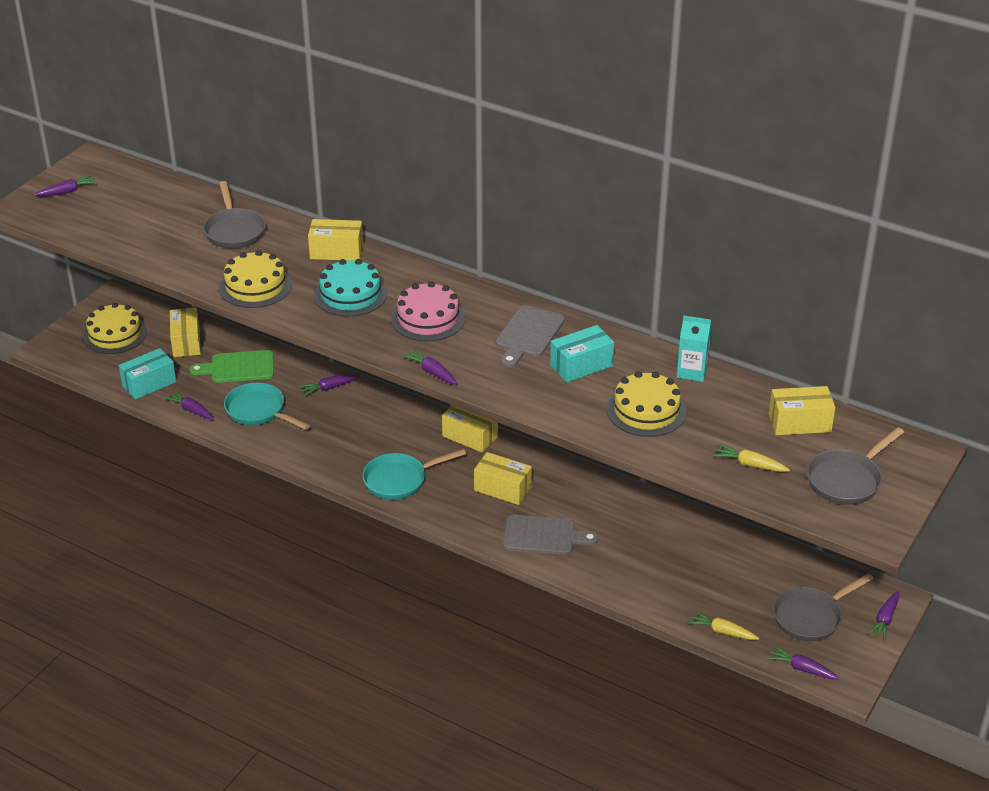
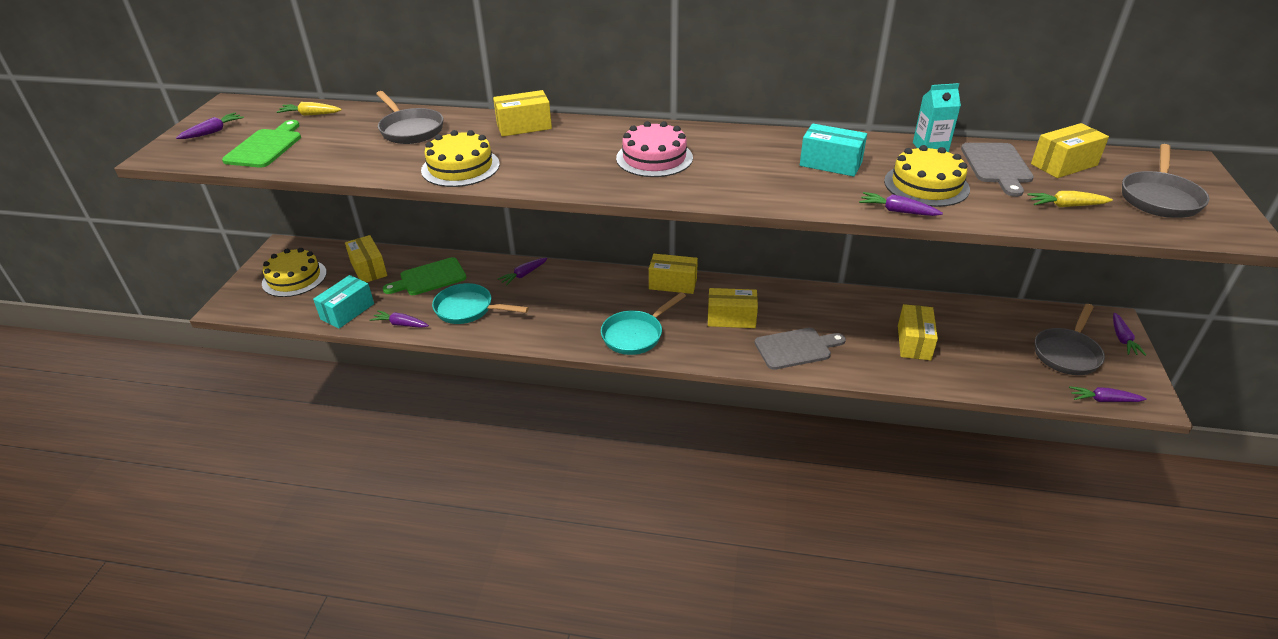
camera: 20 degrees left, 0 degrees up
(105, 221) = (266, 147): none -> green cutting board
(350, 294) = (563, 155): turquoise cake -> none
(431, 372) = (696, 199): purple carrot -> purple carrot (897, 211)
(528, 334) = (759, 151): grey cutting board -> grey cutting board (997, 166)
(581, 365) = (830, 164): turquoise box -> turquoise box turned 75 degrees clockwise
(664, 563) = (914, 342): none -> yellow box
(722, 631) = (1011, 387): yellow carrot -> yellow carrot (310, 114)

